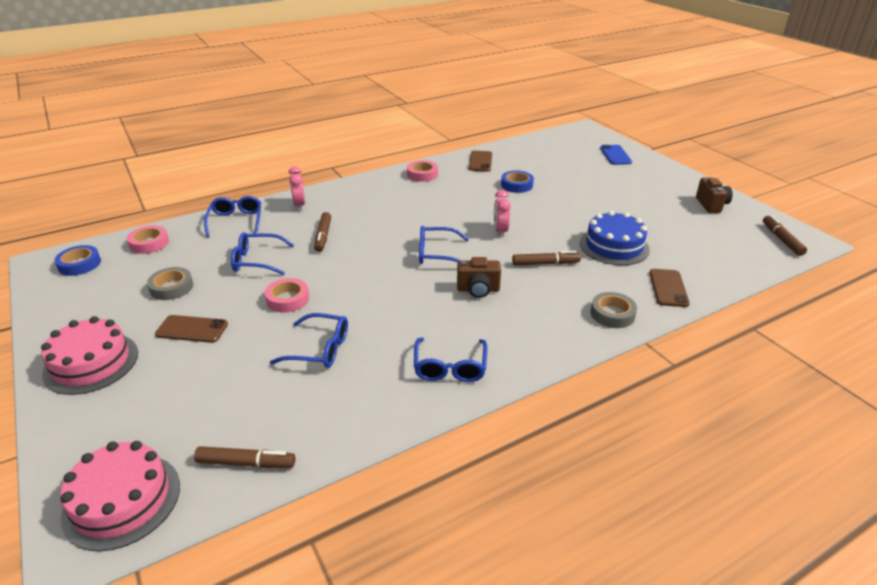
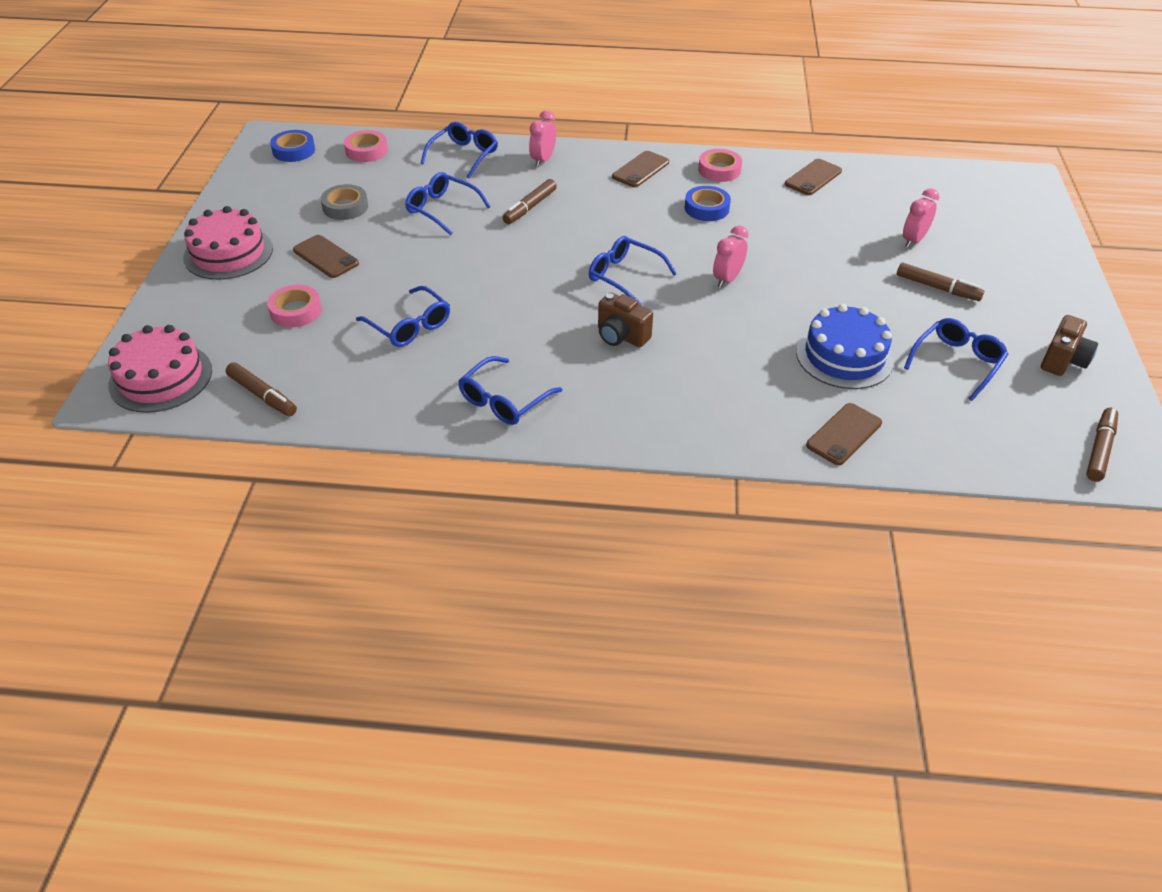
camera: 35 degrees right, 10 degrees up
(288, 299) = (430, 263): pink tape -> pink tape (296, 311)
(373, 189) = (640, 169): none -> brown phone
(516, 185) = (820, 228): blue tape -> blue tape (706, 208)
(545, 264) = (732, 340): brown marker -> brown marker (937, 288)
(571, 174) = (913, 240): none -> pink clock
(612, 314) = (735, 430): grey tape -> none
(615, 155) = (1018, 235): blue phone -> none
(669, 226) = (957, 362): none -> blue glasses

